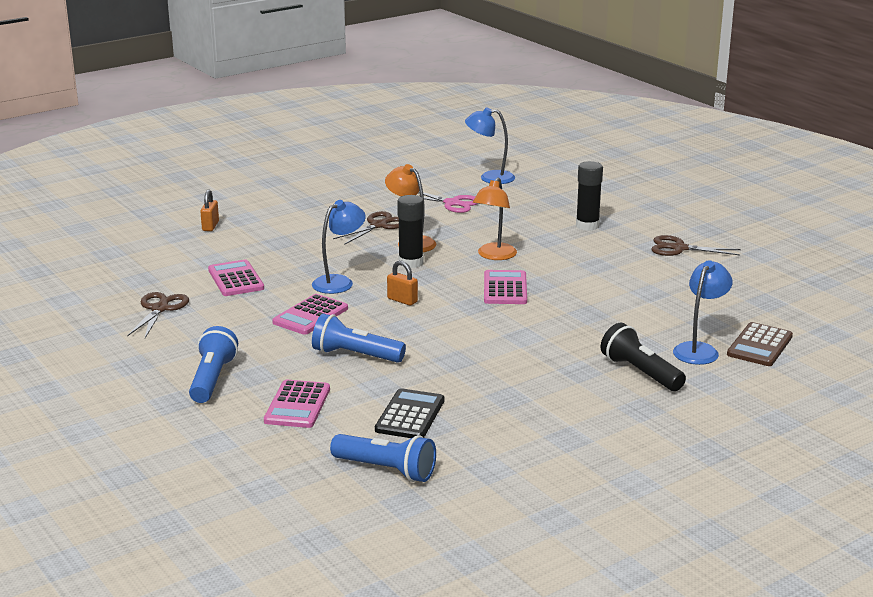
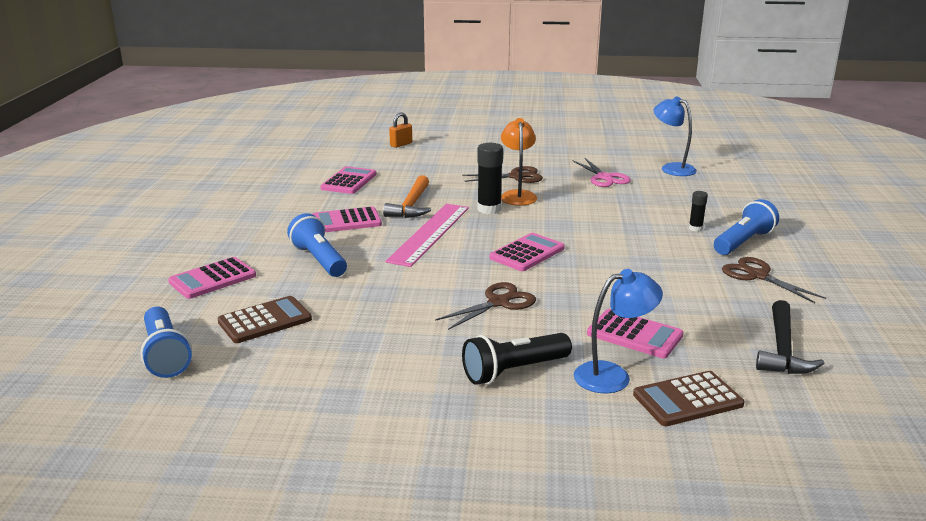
camera: 40 degrees right, 0 degrees up
(160, 309) = (267, 184): brown scissors -> brown scissors (498, 302)
(212, 379) = (203, 239): blue flashlight -> blue flashlight (743, 242)
(339, 282) = (411, 205): blue lamp -> orange hammer
(402, 300) = (430, 233): orange padlock -> pink ruler
(410, 415) = (265, 321): black calculator -> brown calculator
(494, 256) = (566, 225): orange lamp -> none
(587, 226) = (695, 228): black glue stick -> black glue stick, size x0.55
(640, 372) = (514, 371): black flashlight -> black flashlight turned 120 degrees counterclockwise
(670, 319) = (634, 335): none -> pink calculator
(763, 293) = (782, 349): none -> black hammer

